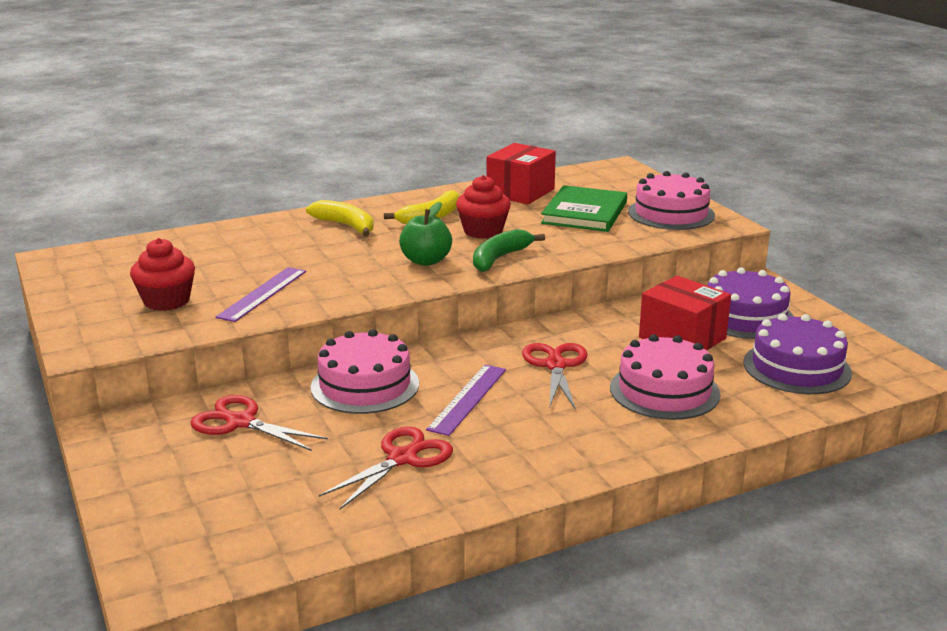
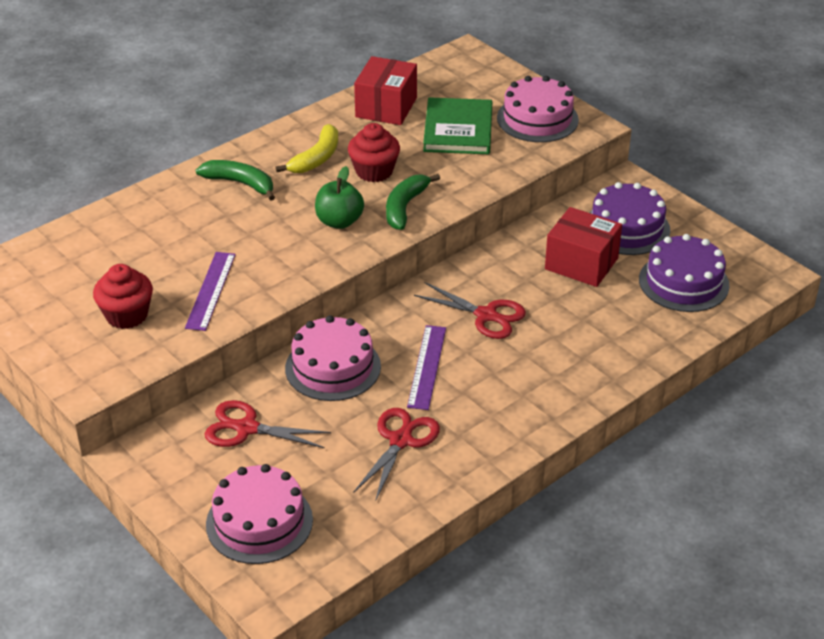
camera: 15 degrees left, 15 degrees up
(346, 226) = (240, 183): yellow banana -> green banana
(555, 365) = (486, 315): red scissors -> red scissors turned 135 degrees clockwise
(664, 390) = (585, 328): pink cake -> pink cake (259, 522)

